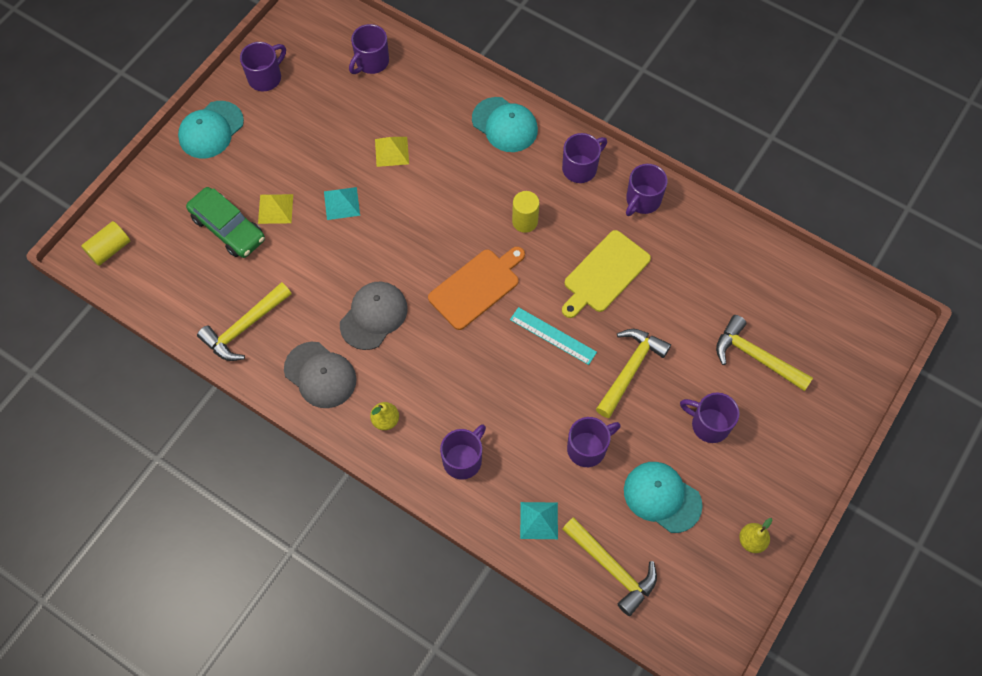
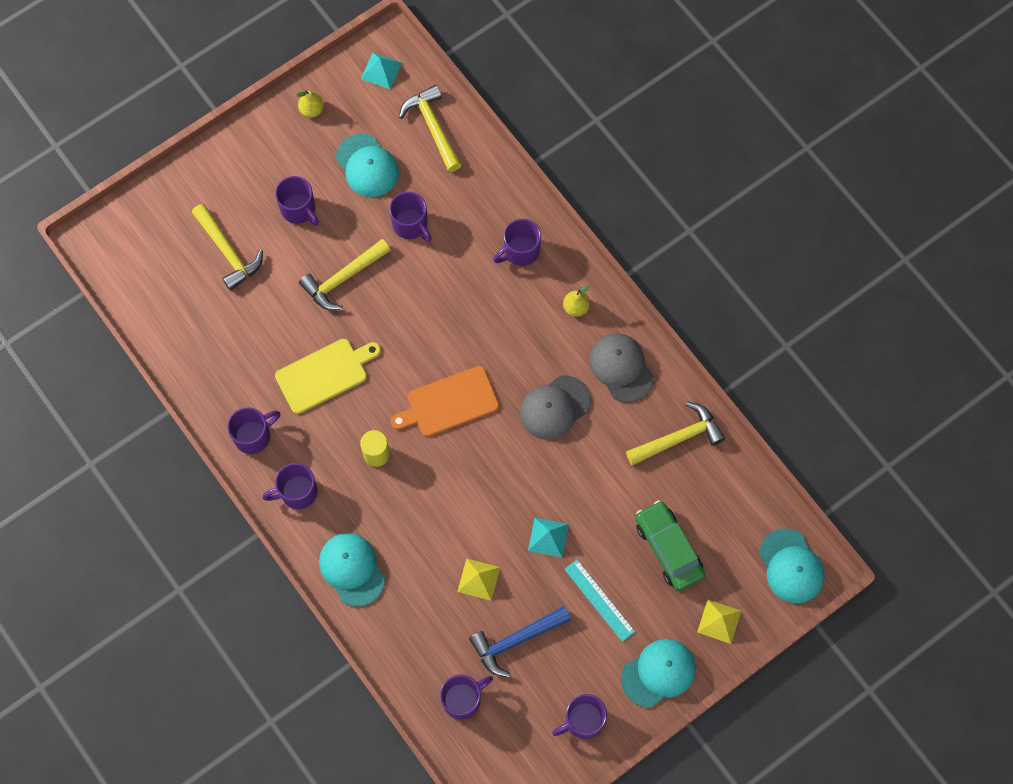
camera: 160 degrees left, 5 degrees up
(110, 249) = (791, 566): yellow cylinder -> turquoise cap
(275, 208) = (616, 554): yellow pyramid -> yellow pyramid (719, 621)
(342, 116) = (516, 640): none -> blue hammer
(539, 520) = (476, 182): turquoise pyramid -> turquoise pyramid (381, 70)
(553, 336) = (398, 332): turquoise ruler -> turquoise ruler (599, 600)
(587, 448) = (411, 225): purple mug -> purple mug turned 120 degrees counterclockwise

